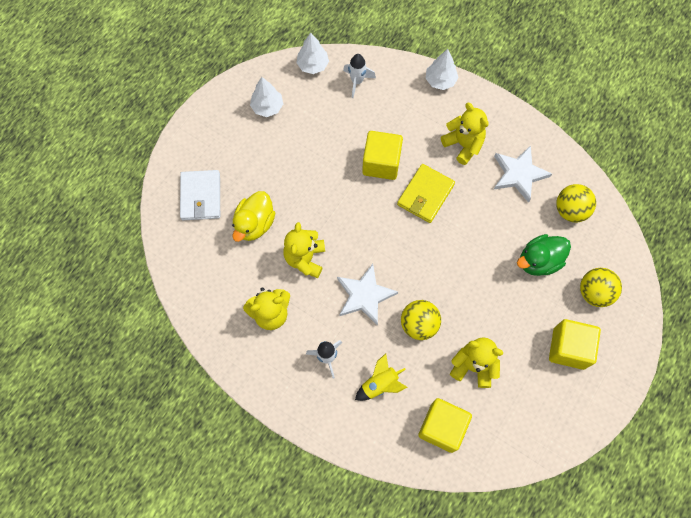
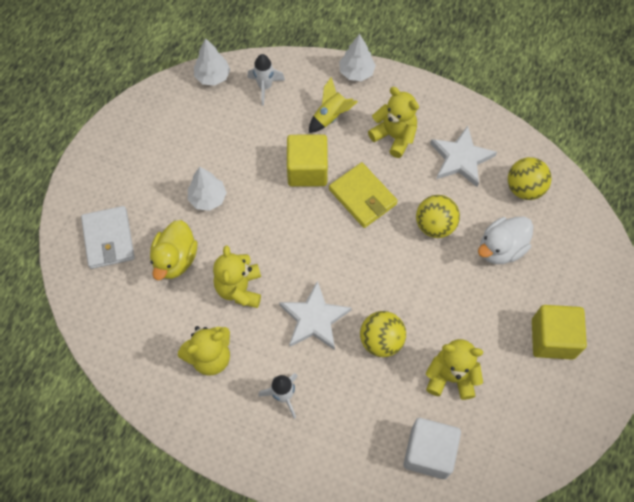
camera: 10 degrees left, 5 degrees down
(267, 107) = (169, 129): white tree -> white tree (208, 198)
(380, 384) = (349, 416): yellow rocket -> yellow rocket (330, 117)
(425, 195) = (362, 197): yellow wallet -> yellow wallet turned 60 degrees counterclockwise
(442, 427) = (429, 452): yellow cube -> white cube
(539, 261) = (501, 248): green duck -> white duck
(594, 292) = (568, 273): yellow ball -> yellow ball (435, 225)

